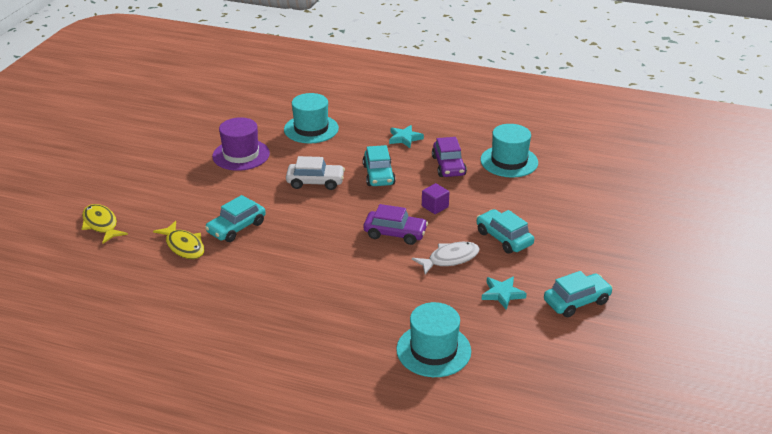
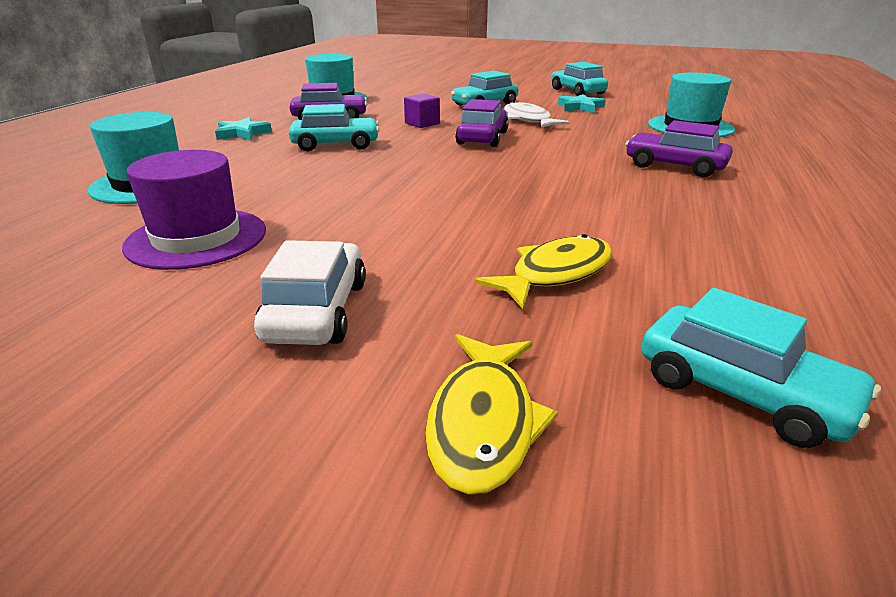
camera: 90 degrees left, 5 degrees down
(101, 224) = (483, 423): yellow fish -> yellow fish turned 45 degrees counterclockwise
(236, 228) = (480, 227): turquoise car -> turquoise car (741, 392)
(315, 182) = (339, 177): white car -> white car (316, 311)
(324, 314) = (674, 166): none -> purple car

